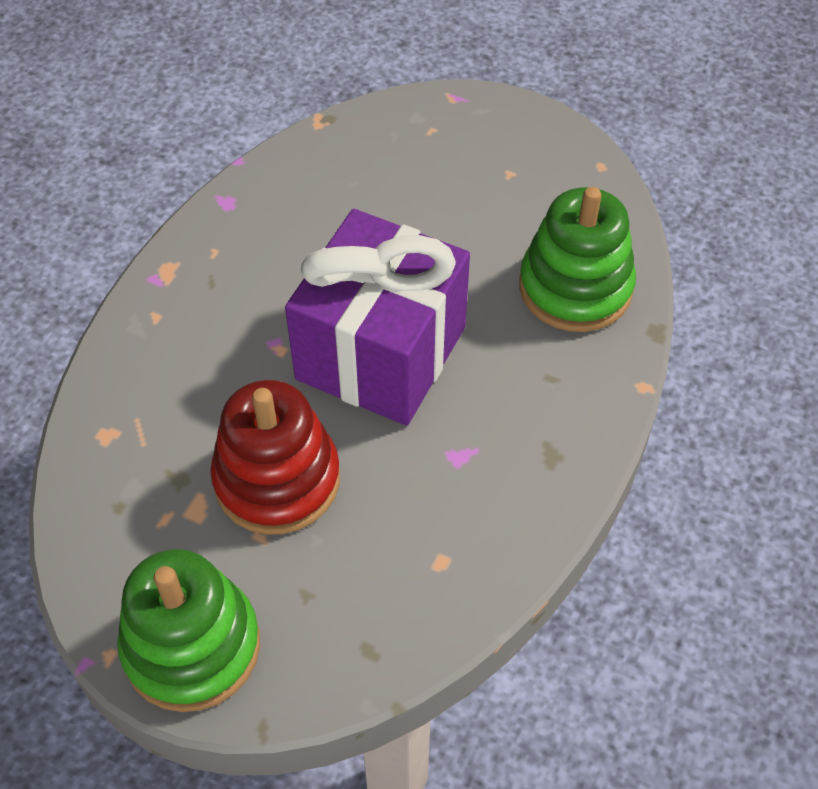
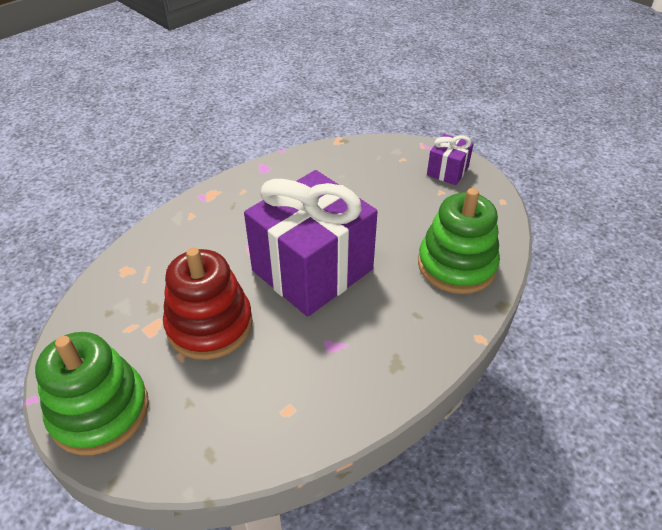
camera: 20 degrees right, 10 degrees down
(505, 135) = (447, 171): none -> purple gift

